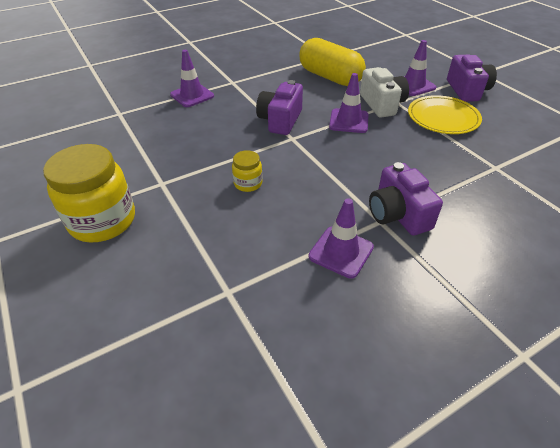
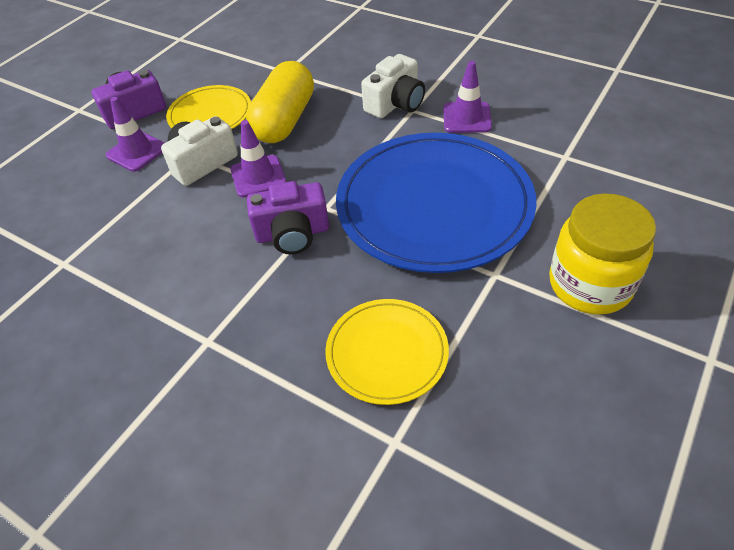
camera: 115 degrees left, 5 degrees up
(163, 126) = (387, 353): none -> yellow plate
(192, 95) = (280, 371): purple traffic cone -> none
(248, 183) = (434, 205): yellow jar -> blue plate
(330, 77) = (142, 232): yellow capsule -> yellow capsule (284, 120)
(398, 214) = (395, 103): purple camera -> white camera

